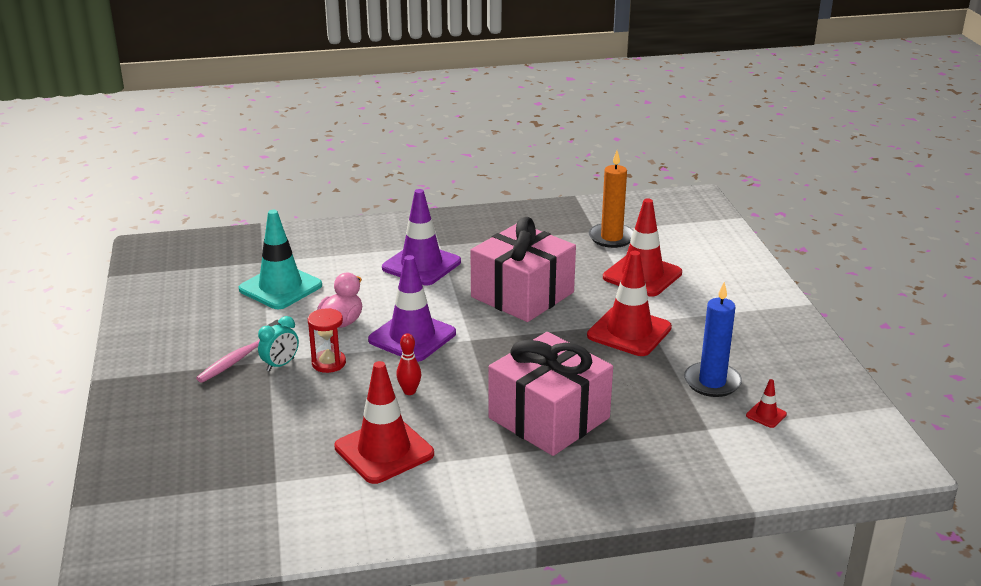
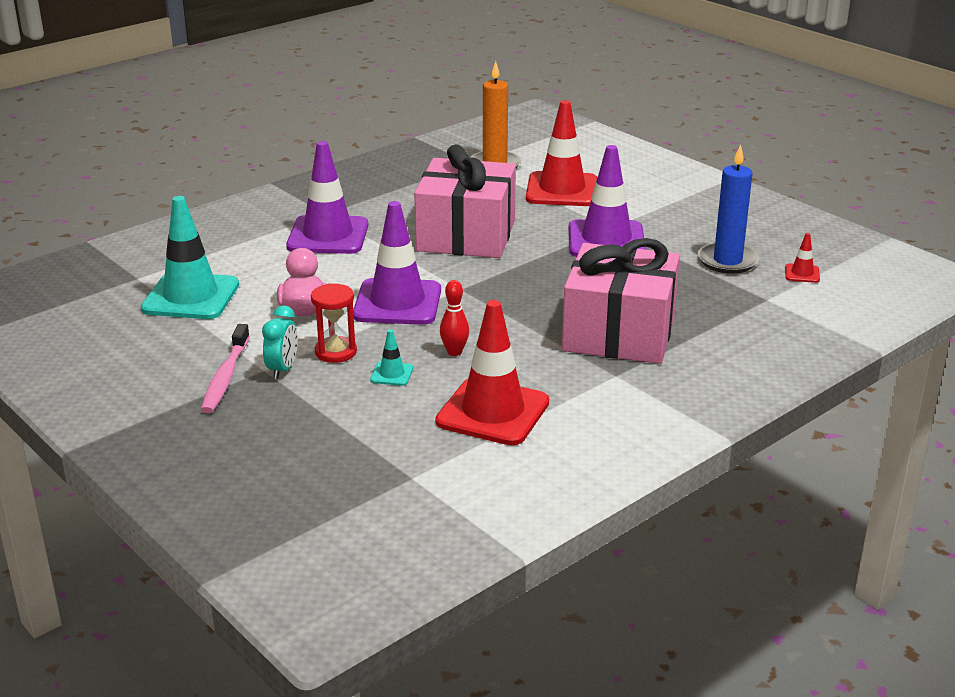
camera: 30 degrees left, 0 degrees up
(347, 394) = (392, 374): none -> turquoise traffic cone
(629, 332) = (606, 240): red traffic cone -> purple traffic cone

